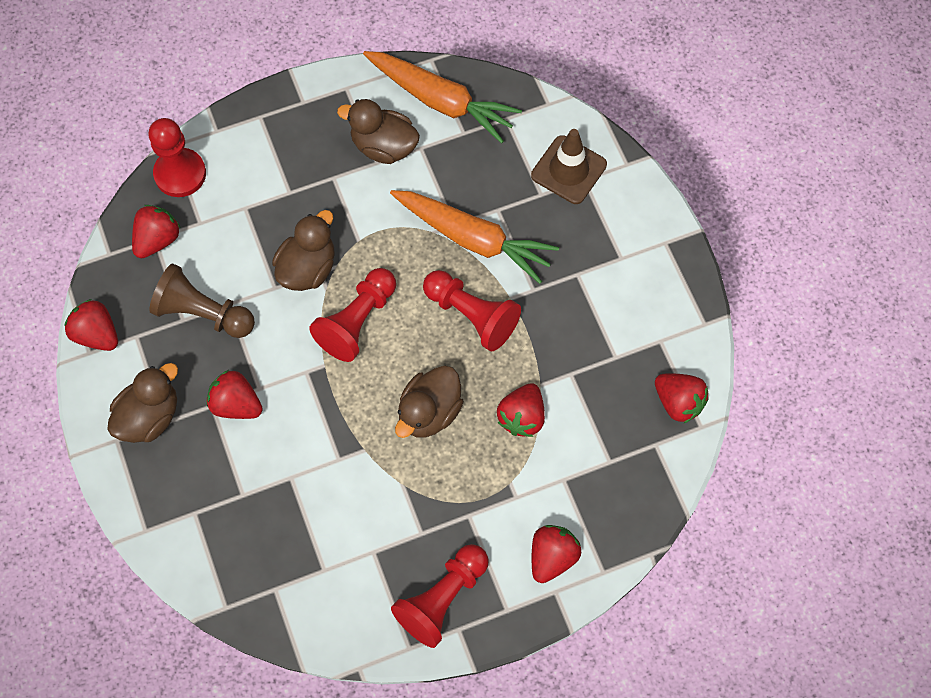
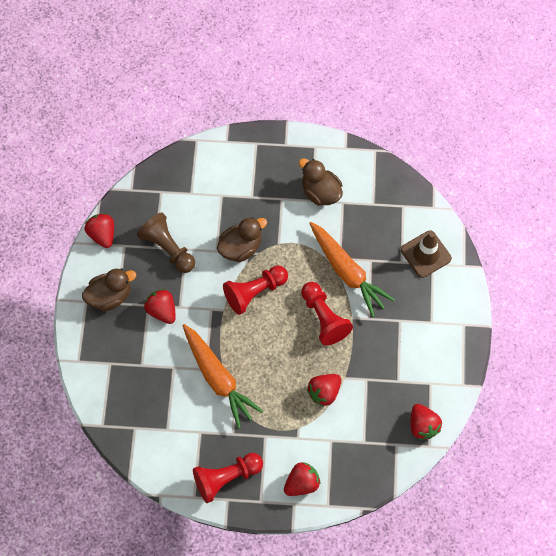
camera: 25 degrees right, 0 degrees up
(157, 240) = (162, 193): red strawberry -> none
(180, 174) = (193, 159): red pawn -> none
(429, 412) = (271, 365): brown duck -> none
(441, 101) = (368, 178): orange carrot -> orange carrot (218, 378)

